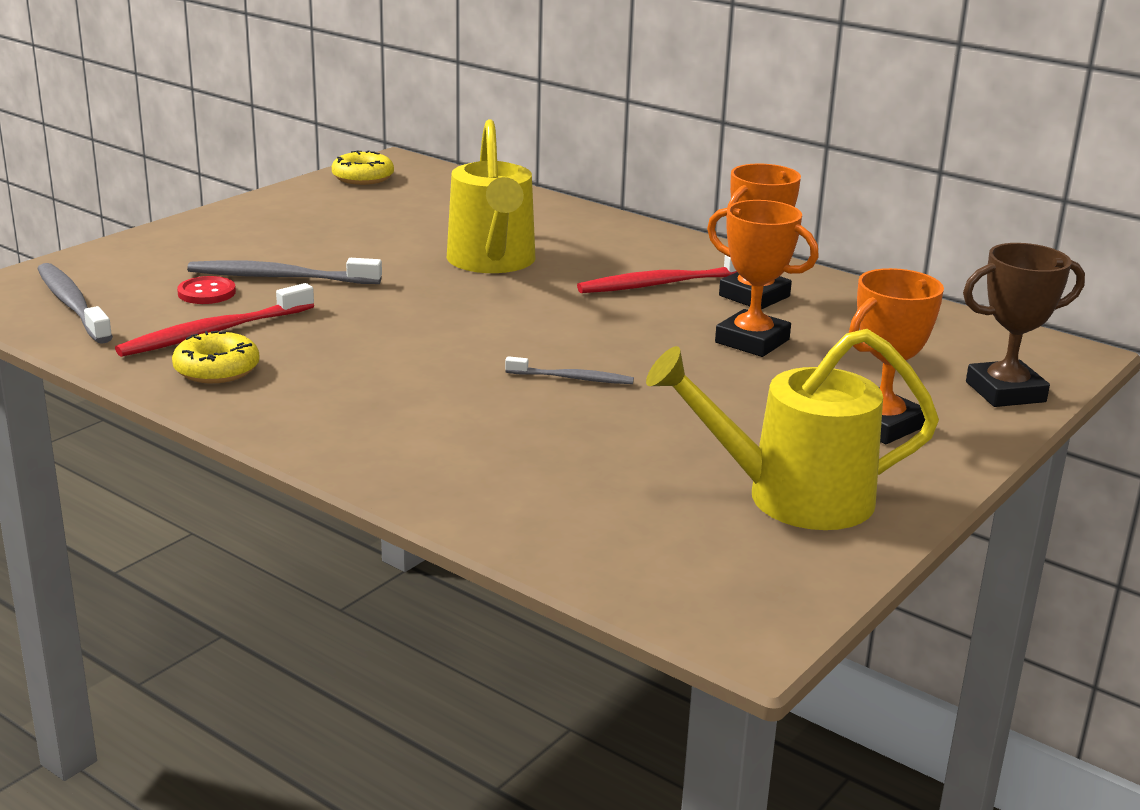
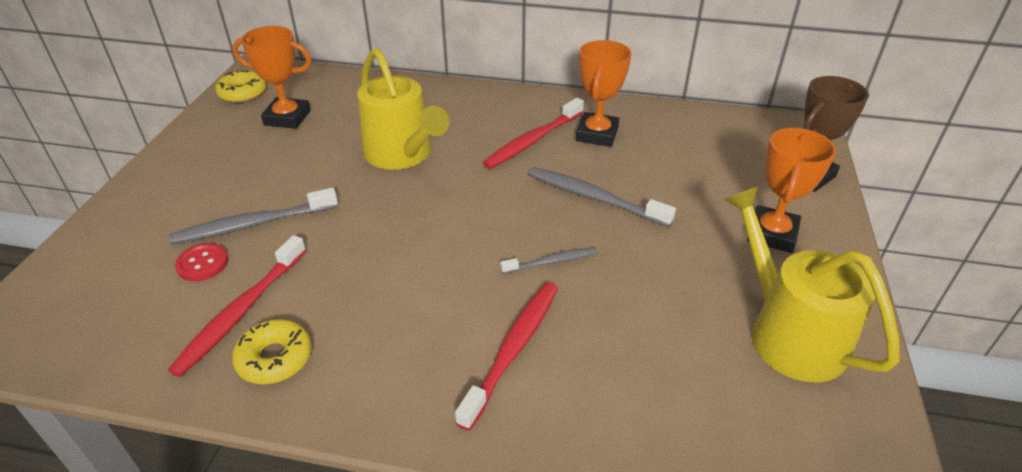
camera: 25 degrees left, 15 degrees up
(72, 305) = (87, 322): grey toothbrush -> grey toothbrush (595, 198)
(456, 425) = (513, 350): none -> red toothbrush
(752, 341) = (631, 179): orange trophy -> orange trophy (287, 118)
(792, 497) = (788, 333): yellow watering can -> yellow watering can turned 90 degrees clockwise

